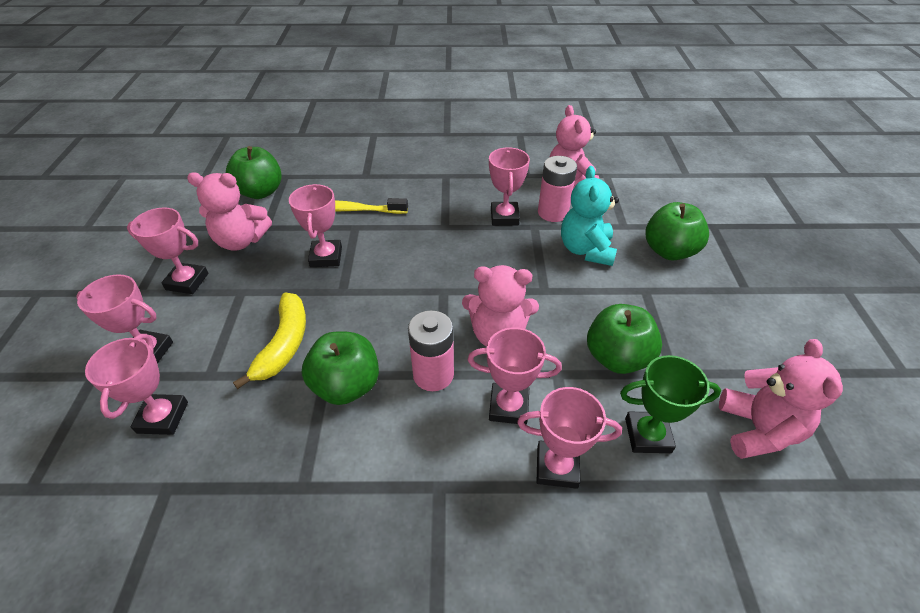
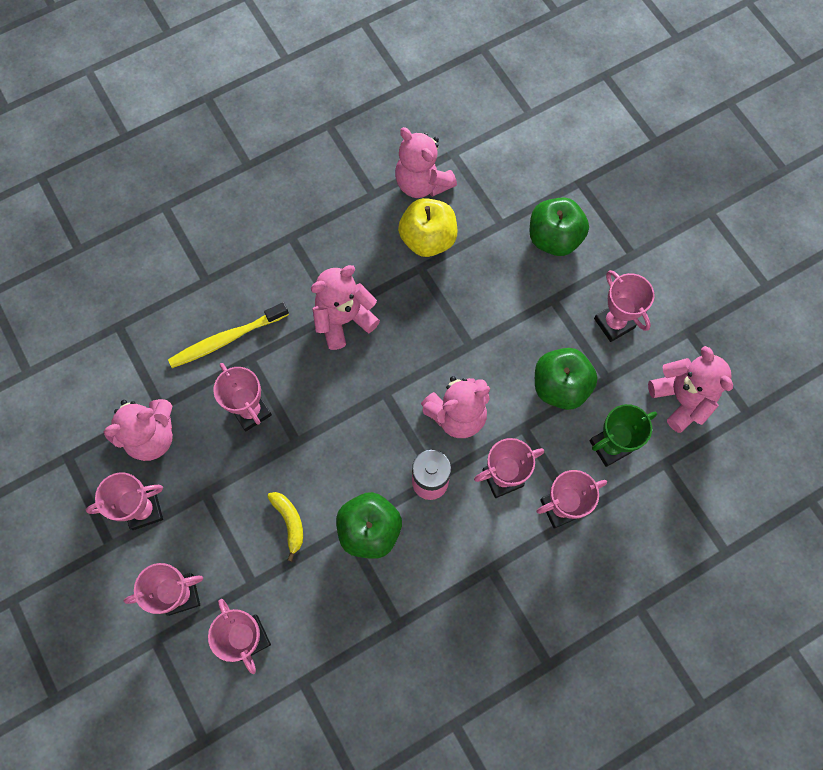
camera: 30 degrees left, 25 degrees up
(260, 192) = (112, 363): green apple -> none
(284, 344) = (289, 522): yellow banana -> yellow banana, size x0.63
(447, 233) = (344, 319): none -> pink teddy bear
(504, 217) = (385, 269): pink trophy -> pink trophy (614, 323)
(552, 213) = (428, 239): pink battery -> yellow apple
(586, 250) = (482, 275): turquoise teddy bear -> none

